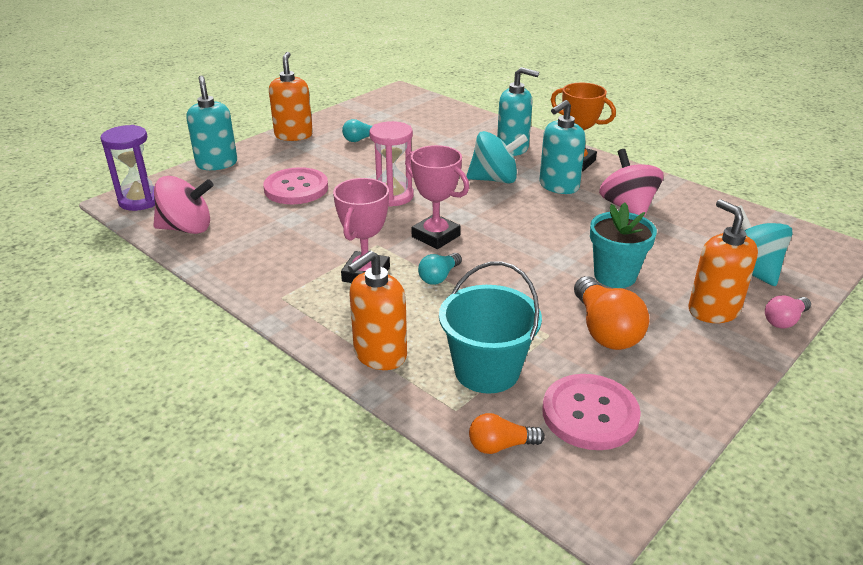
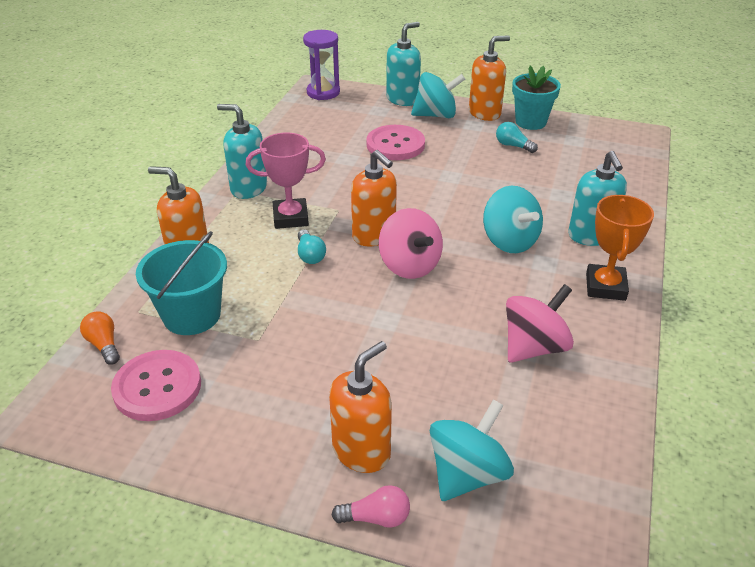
camera: 65 degrees right, 5 degrees up
(187, 228) = (300, 123): pink spinning top -> pink spinning top (409, 265)
(268, 156) = (436, 115): none -> turquoise spinning top
(393, 196) = (424, 193): pink hourglass -> none
(436, 236) = (374, 235): pink trophy -> orange soap dispenser
(439, 277) = (310, 255): turquoise light bulb -> turquoise light bulb turned 120 degrees counterclockwise
(558, 186) = (536, 286): turquoise soap dispenser -> turquoise soap dispenser (248, 188)
(605, 330) = (283, 374): orange light bulb -> none
(615, 276) = (382, 363): turquoise flower pot -> turquoise flower pot (530, 122)
(784, 320) = (376, 518): pink light bulb -> pink light bulb turned 150 degrees clockwise

